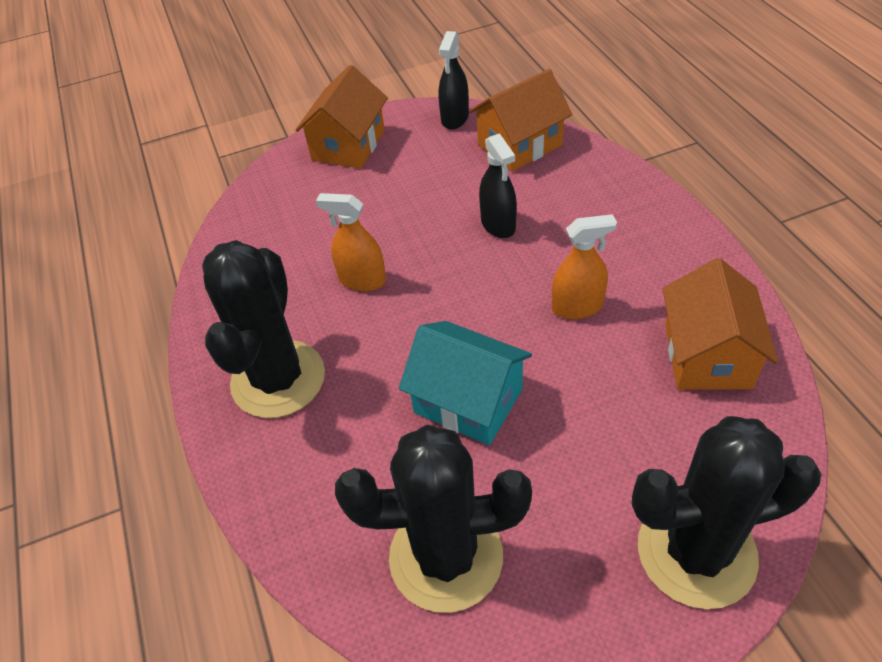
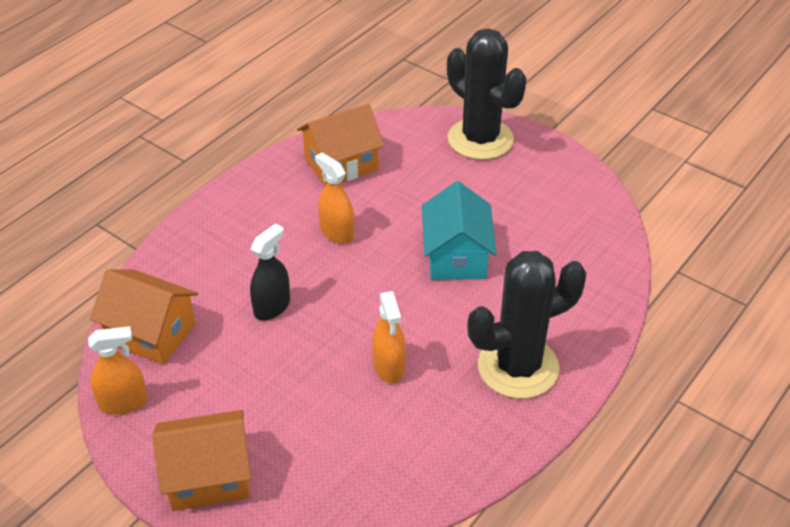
camera: 125 degrees left, 5 degrees down
(446, 556) = (564, 225): black cactus -> none
(455, 118) = (123, 402): black spray bottle -> orange spray bottle

